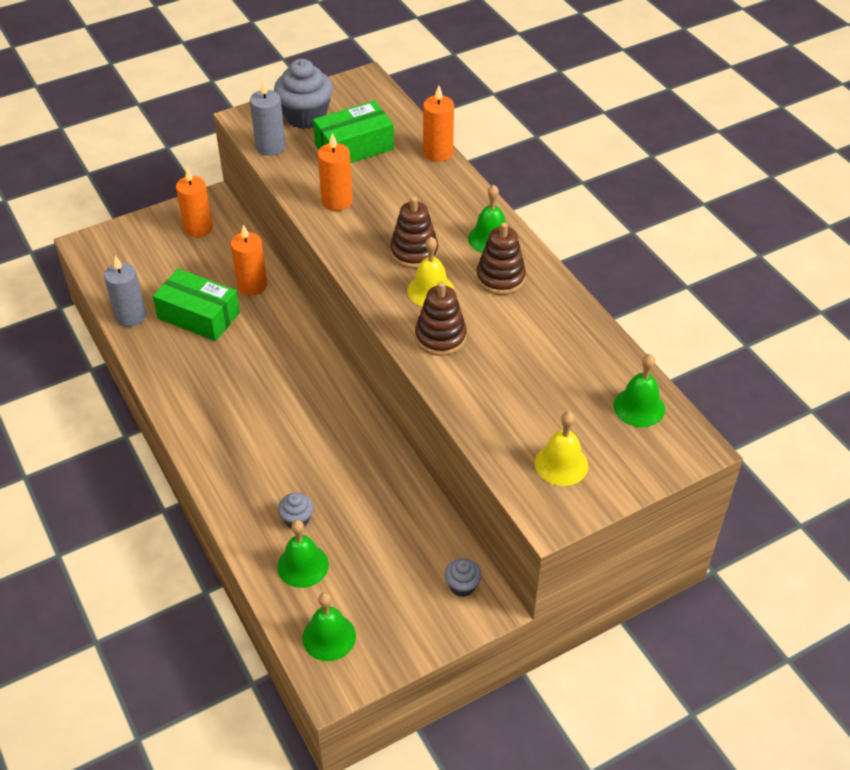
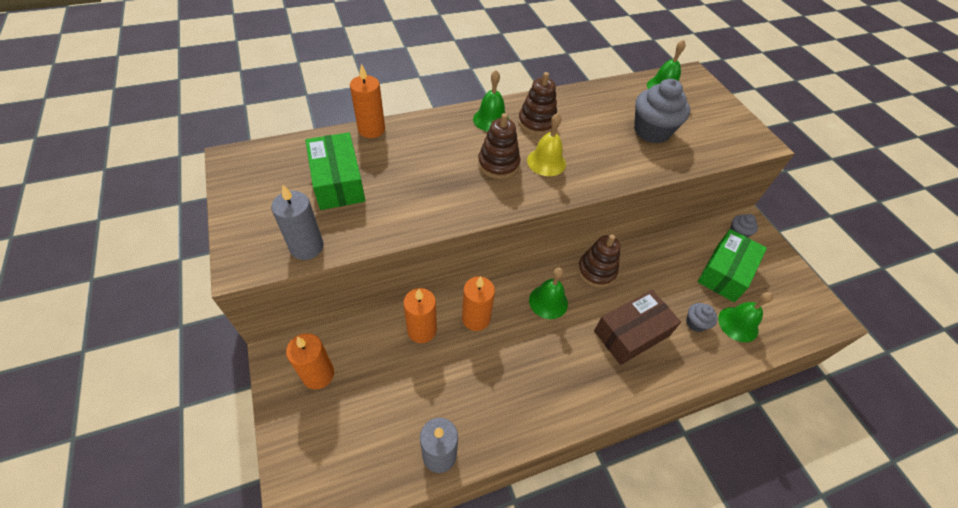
camera: 85 degrees left, 5 degrees up
(198, 316) = (453, 383): green box -> green box (725, 272)
(273, 455) = (631, 333): none -> brown box
(305, 116) = (268, 212): grey cupcake -> grey cupcake (651, 131)
(329, 637) = (795, 314): green bell -> green bell (548, 301)
(337, 201) = (415, 205): orange candle -> orange candle (476, 318)
(440, 337) = (599, 165): brown stacking toy -> brown stacking toy (596, 271)
(561, 464) = (716, 129): yellow bell -> none

